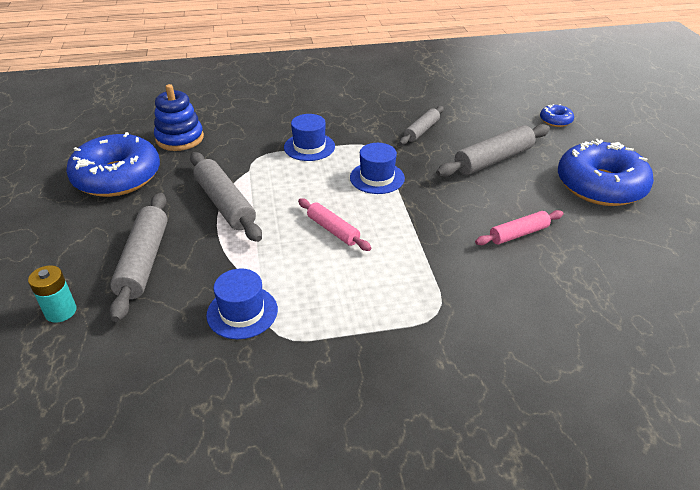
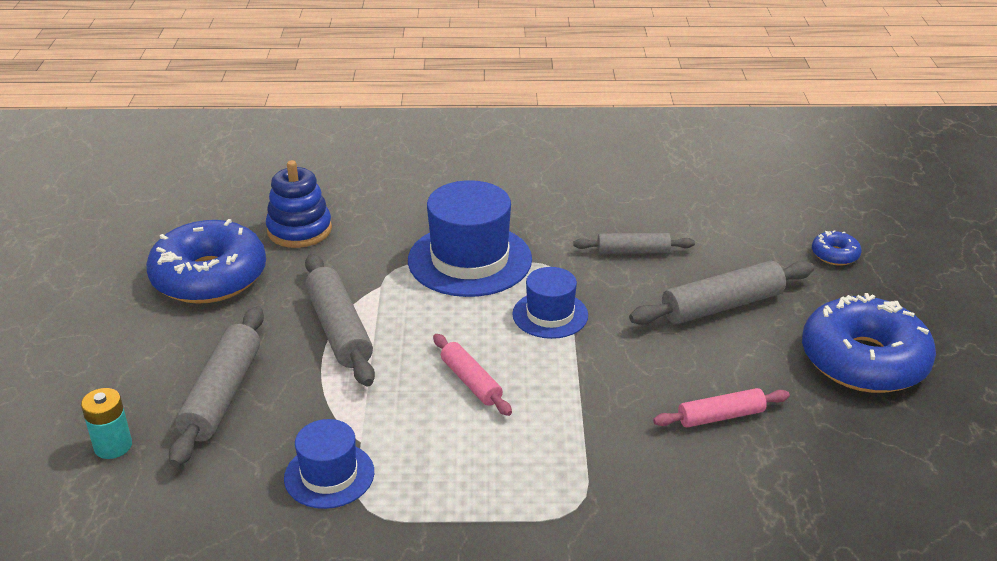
camera: 10 degrees right, 5 degrees down
(309, 147) = (470, 260): blue hat -> blue hat, size x1.75
(421, 131) = (633, 251): grey rolling pin -> grey rolling pin turned 45 degrees clockwise

